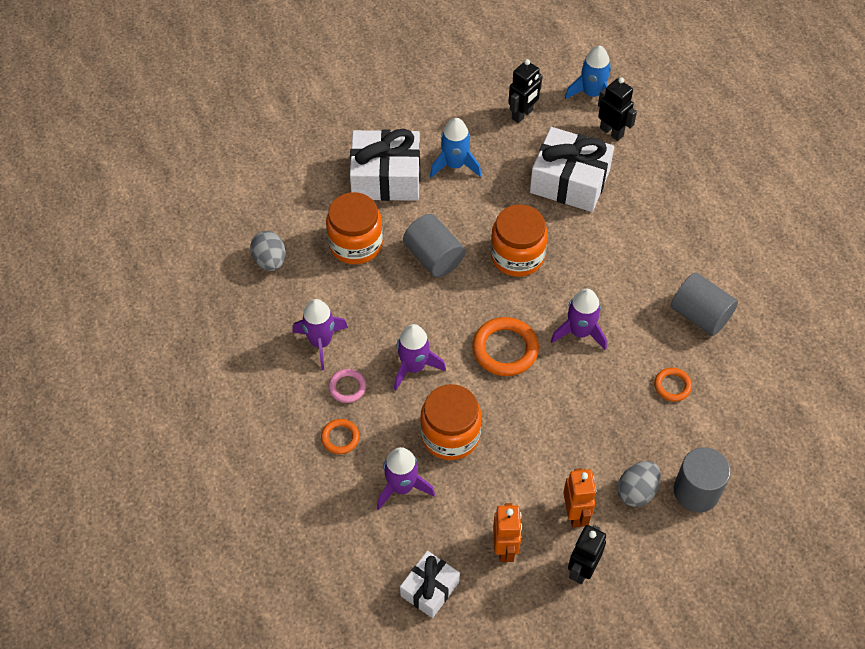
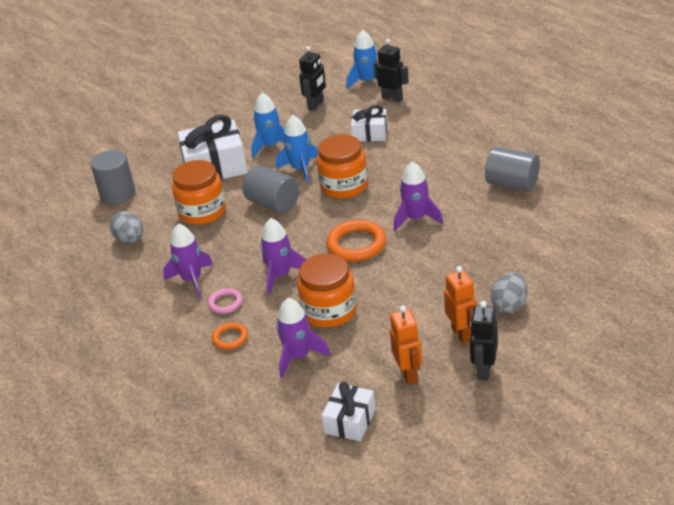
camera: 10 degrees left, 20 degrees down
(477, 213) = (300, 169): none -> blue rocket
(569, 181) = (370, 133): white gift -> white gift, size x0.58
(672, 386) = (509, 232): orange ring -> none
(696, 491) = (560, 292): grey cylinder -> grey cylinder (118, 194)

